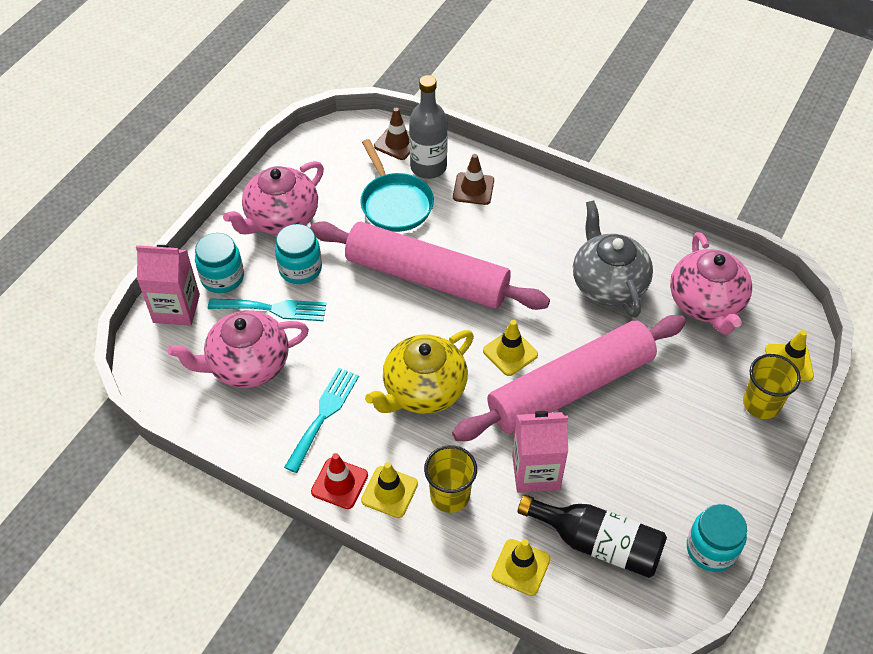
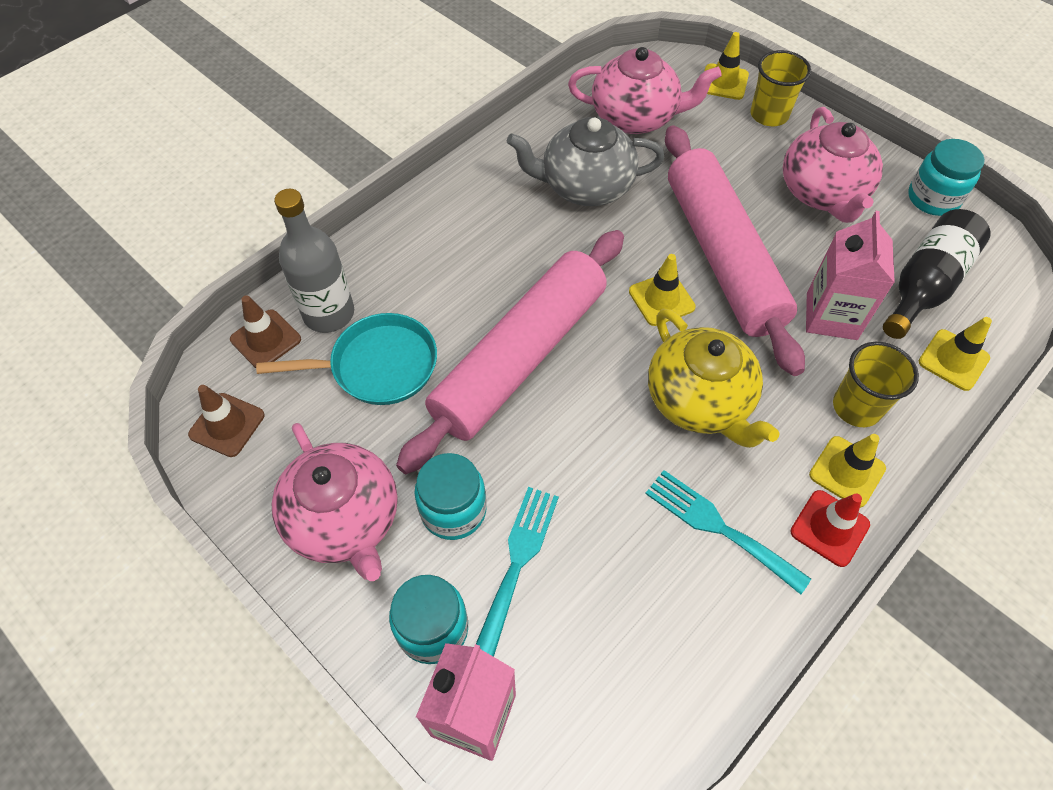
camera: 75 degrees left, 5 degrees up
(247, 365) = (612, 617): pink teapot -> pink teapot (822, 193)
(473, 189) = (389, 274): brown traffic cone -> brown traffic cone (227, 425)

